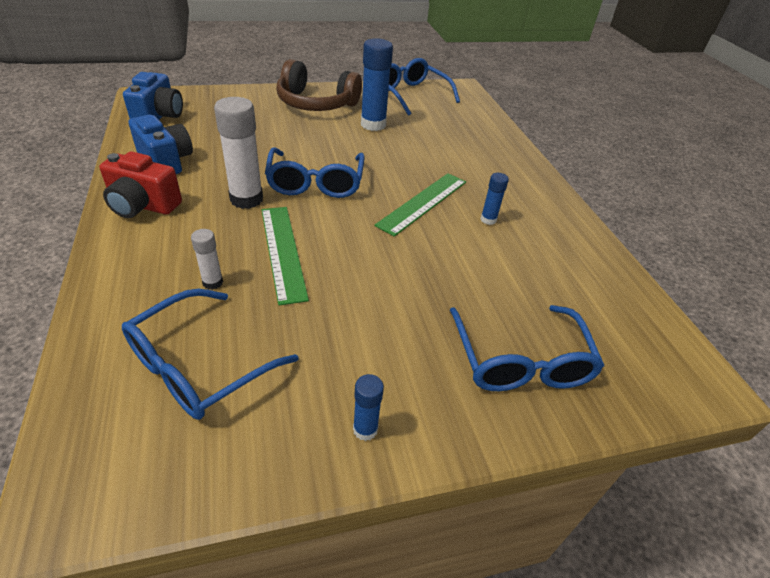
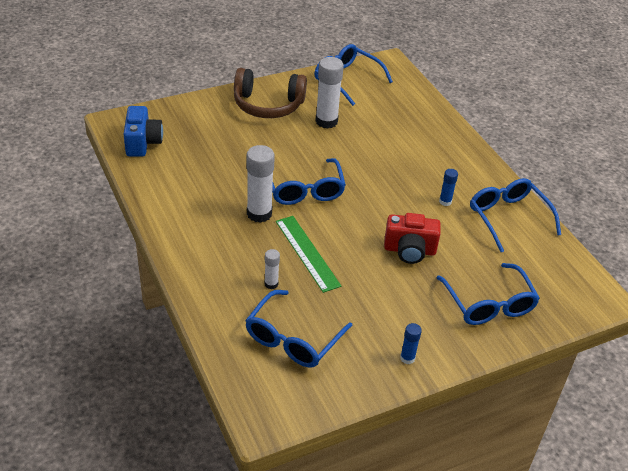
camera: 10 degrees left, 0 degrees up
(143, 205) = (186, 232): red camera -> red camera (409, 250)
(166, 161) = (177, 189): blue camera -> none
(373, 125) = (326, 121): blue glue stick -> white glue stick
(423, 203) = (392, 194): green ruler -> none
(568, 249) = (508, 217): none -> blue glasses

